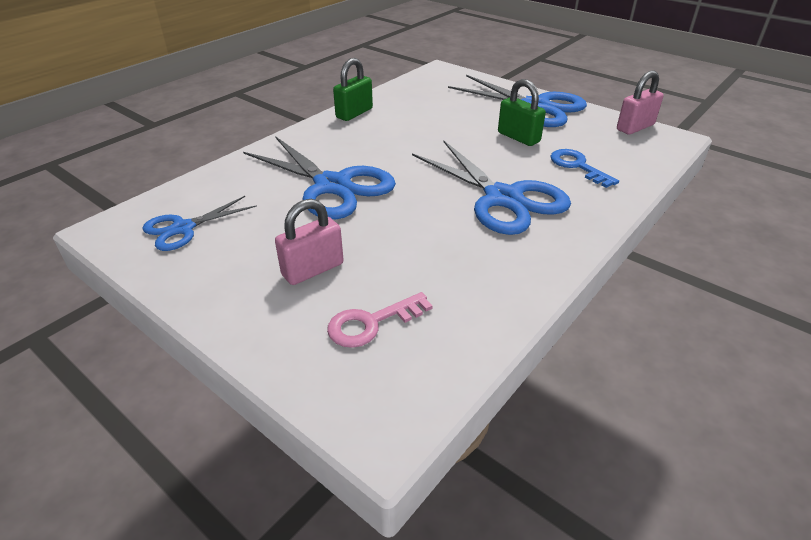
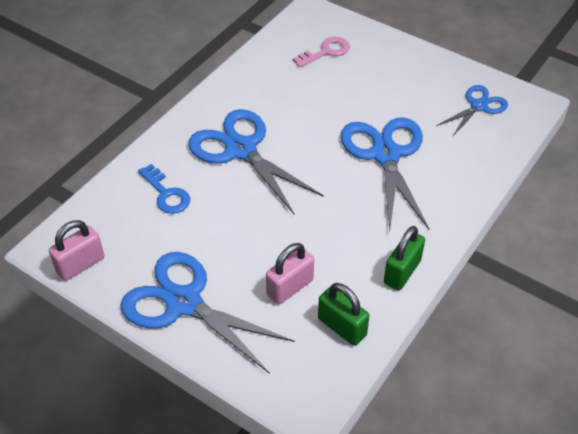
camera: 175 degrees right, 10 degrees up
(313, 269) = (372, 81): pink padlock -> pink padlock (290, 287)
(332, 186) = (386, 155): blue scissors -> blue scissors turned 45 degrees clockwise
(518, 137) = (215, 236): green padlock -> green padlock (342, 327)

